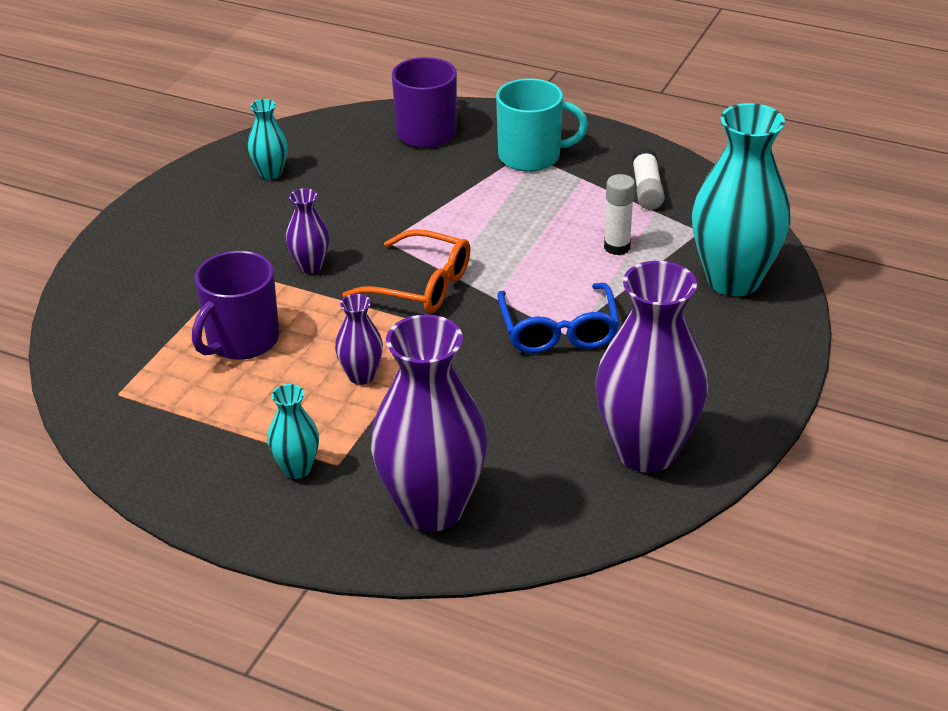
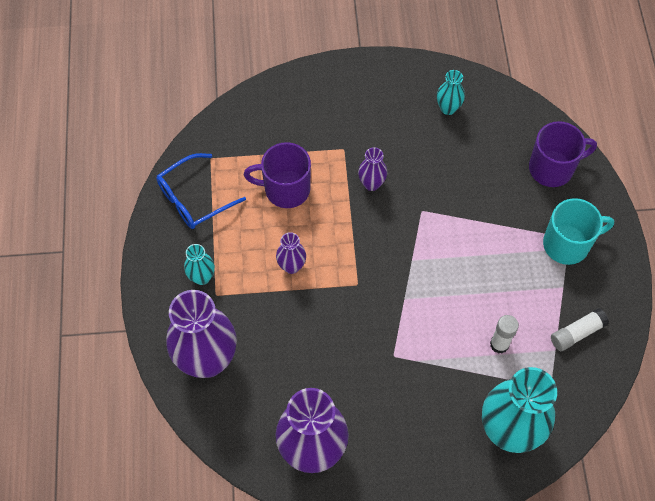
camera: 60 degrees right, 25 degrees up
(420, 285) = (390, 252): orange glasses -> none
(531, 156) = (567, 244): turquoise mug -> turquoise mug turned 75 degrees counterclockwise
(558, 330) = (394, 350): blue glasses -> blue glasses (194, 198)

